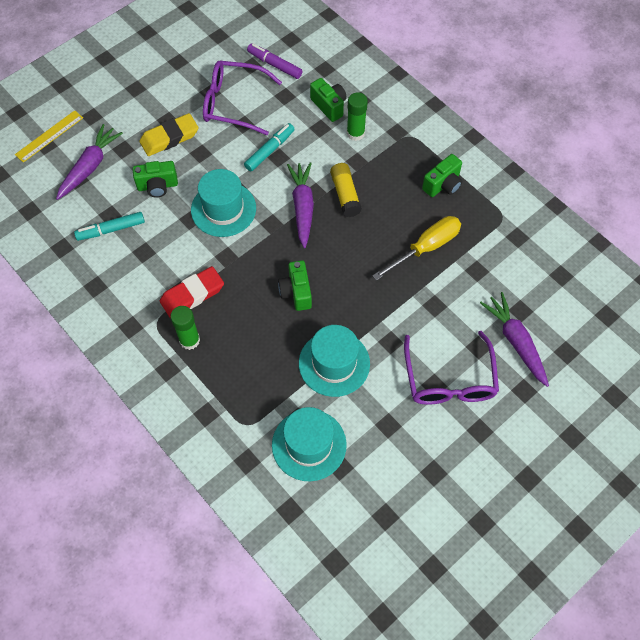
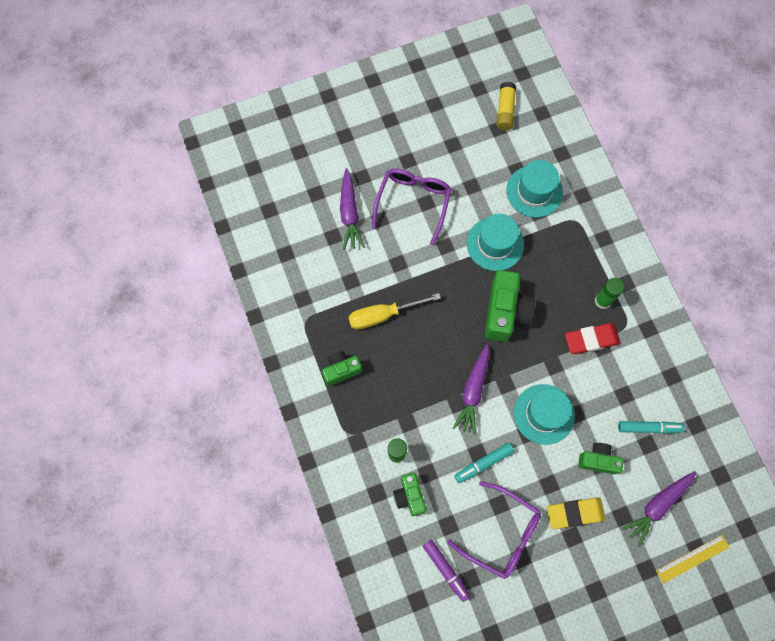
camera: 160 degrees left, 10 degrees up
(296, 292) = (505, 312): green camera -> green camera, size x1.68
(345, 195) = (431, 390): yellow glue stick -> yellow glue stick (505, 110)

